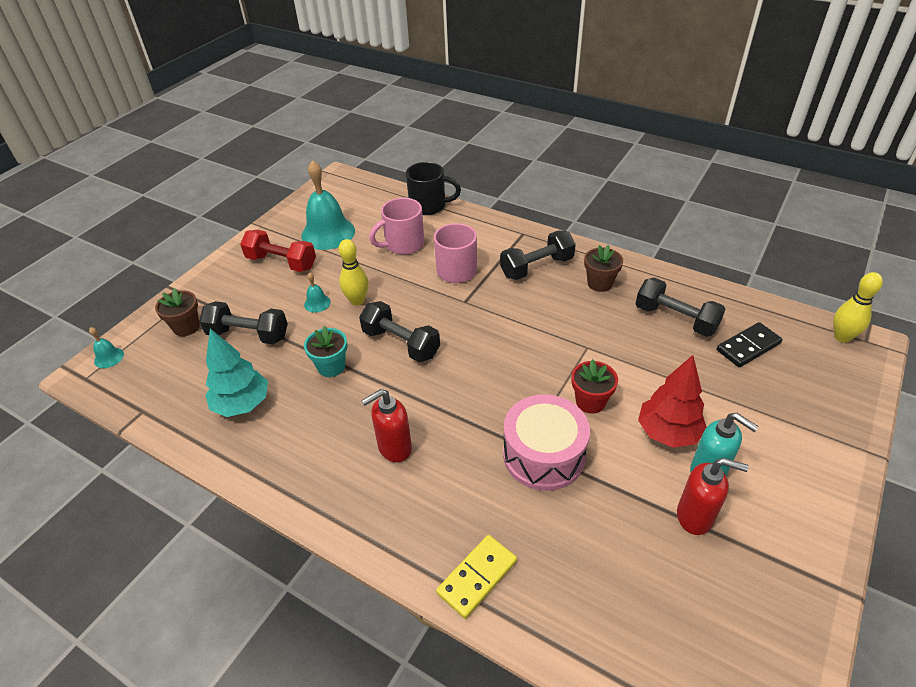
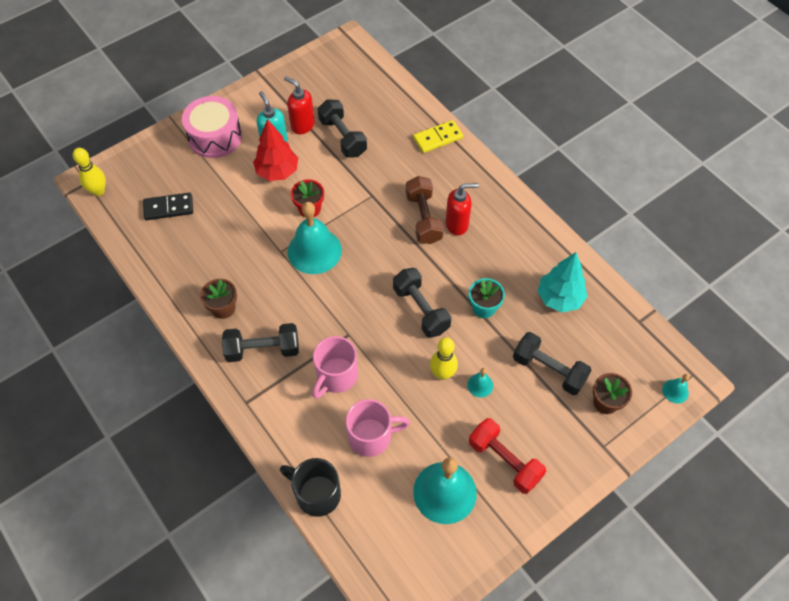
camera: 160 degrees left, 15 degrees up
(442, 440) = (423, 218): none -> brown dumbbell
(543, 455) = (363, 186): pink drum -> pink drum (215, 137)
(550, 359) = (314, 251): none -> turquoise bell
(675, 319) = (196, 250): black dumbbell -> black dumbbell (342, 137)

